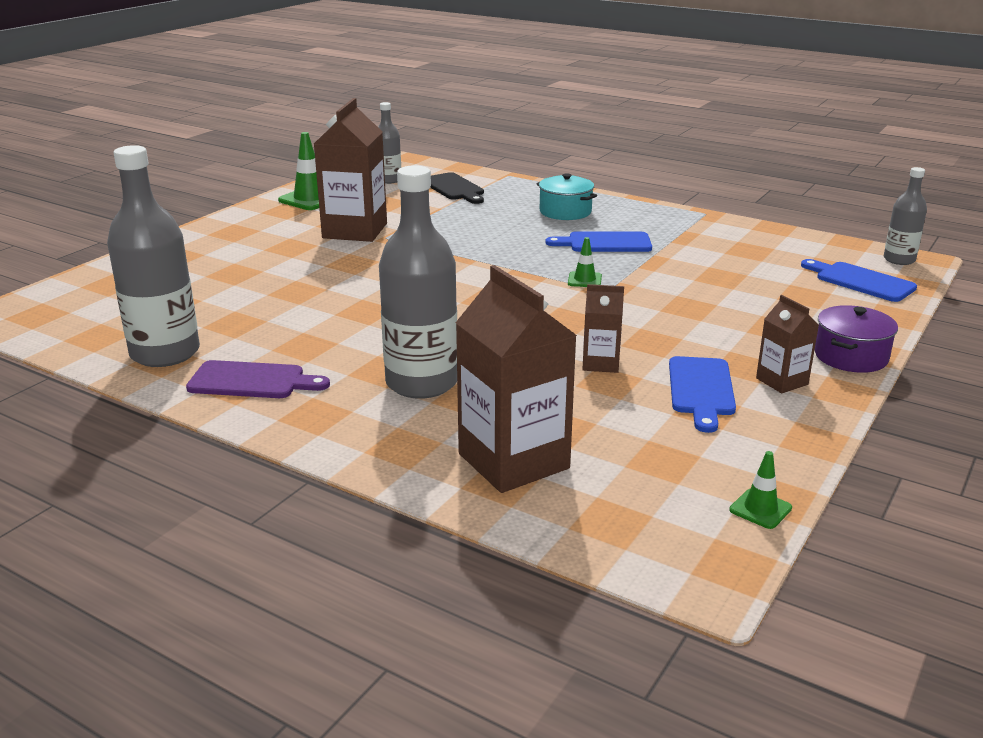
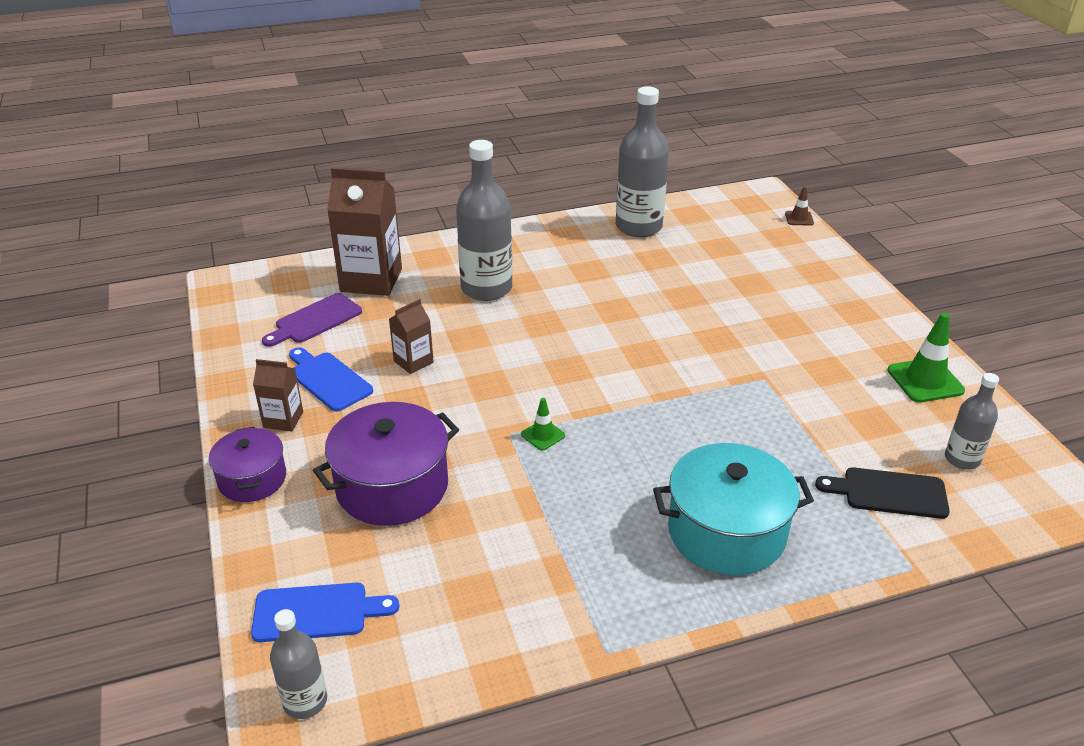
camera: 130 degrees right, 10 degrees up
(57, 285) = (799, 218): none -> brown traffic cone
(252, 381) = (565, 241): purple cutting board -> purple cutting board (315, 320)
(355, 231) = (799, 370): brown carton -> none
(565, 212) = (726, 532): turquoise pot -> turquoise pot, size x1.65
(605, 243) = (608, 501): blue cutting board -> none
(737, 305) = (392, 486): none -> purple pot
(760, 509) = (224, 325): green traffic cone -> none

